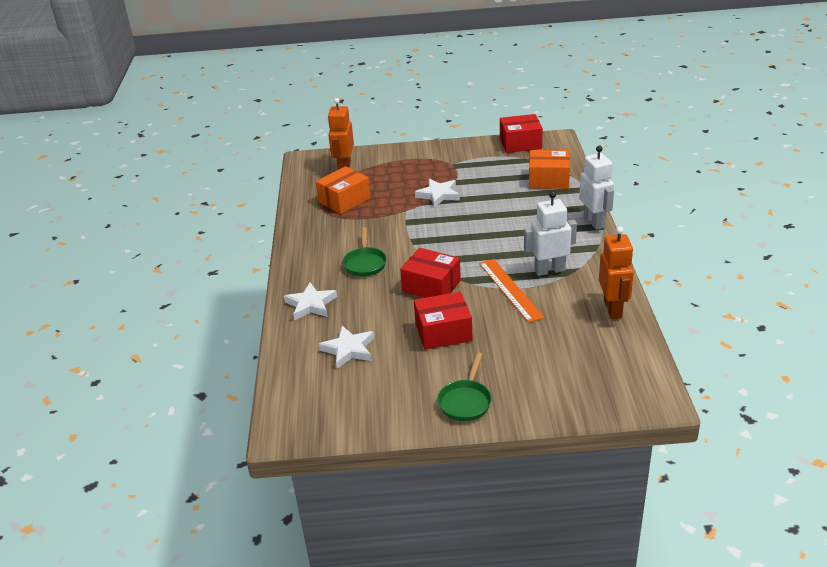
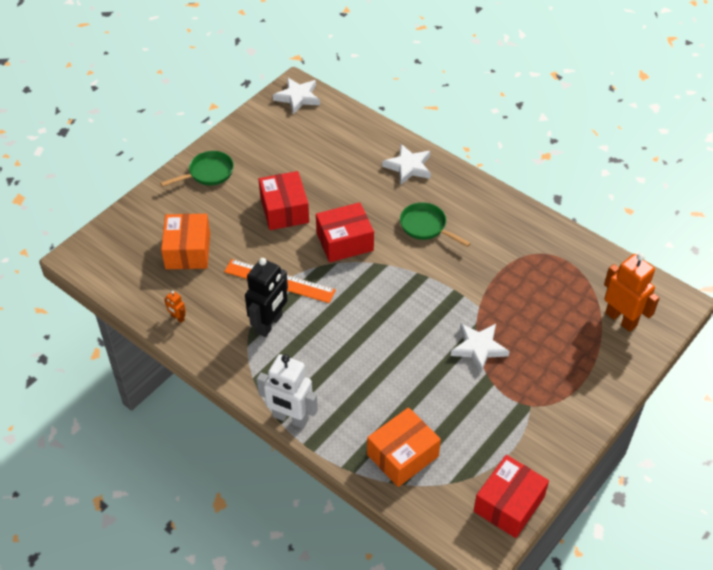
camera: 130 degrees right, 15 degrees up
(344, 200) = (550, 278): orange box -> orange box (188, 251)
(348, 349) = (331, 155): white star -> white star (298, 97)
(443, 332) = (284, 210): red box -> red box turned 45 degrees counterclockwise
(465, 401) = (208, 173): green pan -> green pan turned 90 degrees clockwise
(549, 270) = (269, 324): white robot -> black robot
(613, 309) = (177, 318): orange robot -> orange robot, size x0.43

